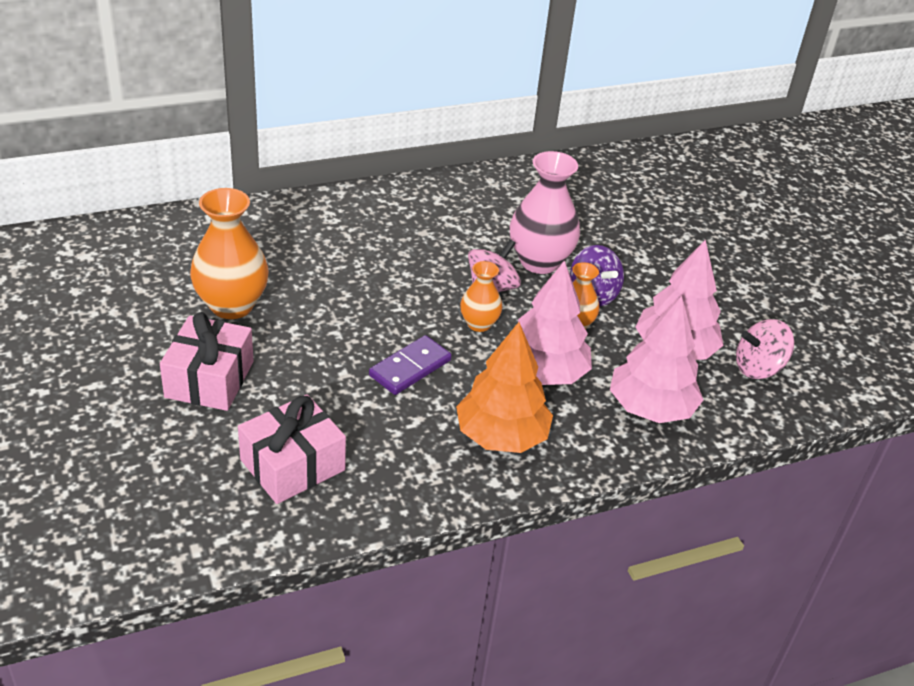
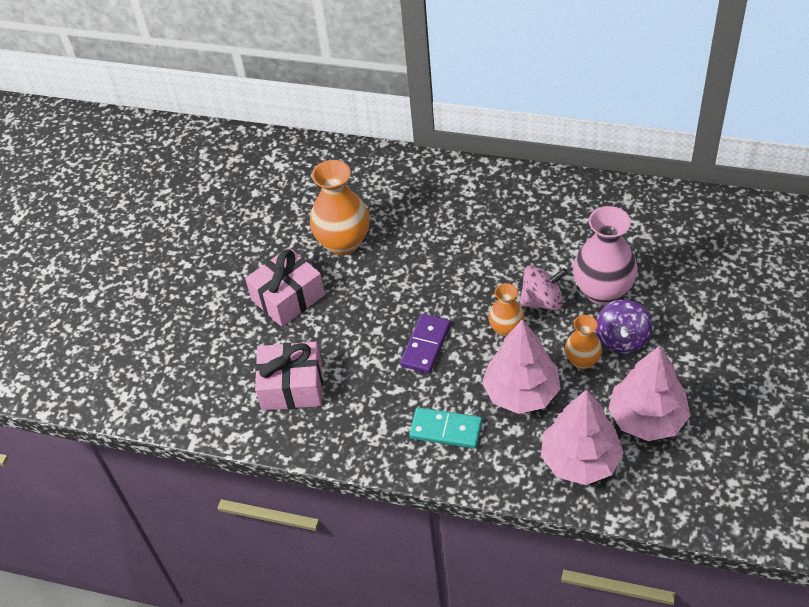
camera: 45 degrees right, 10 degrees up
(410, 368) = (426, 345): purple domino -> purple domino turned 60 degrees counterclockwise
(501, 436) = (446, 430): orange tree -> turquoise domino
(758, 368) = (707, 467): pink spinning top -> none

